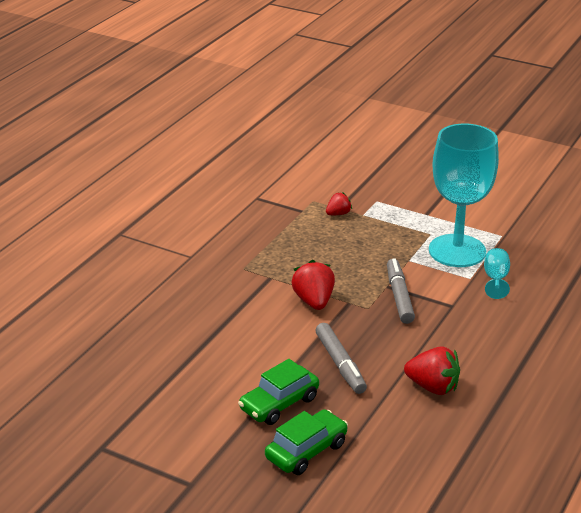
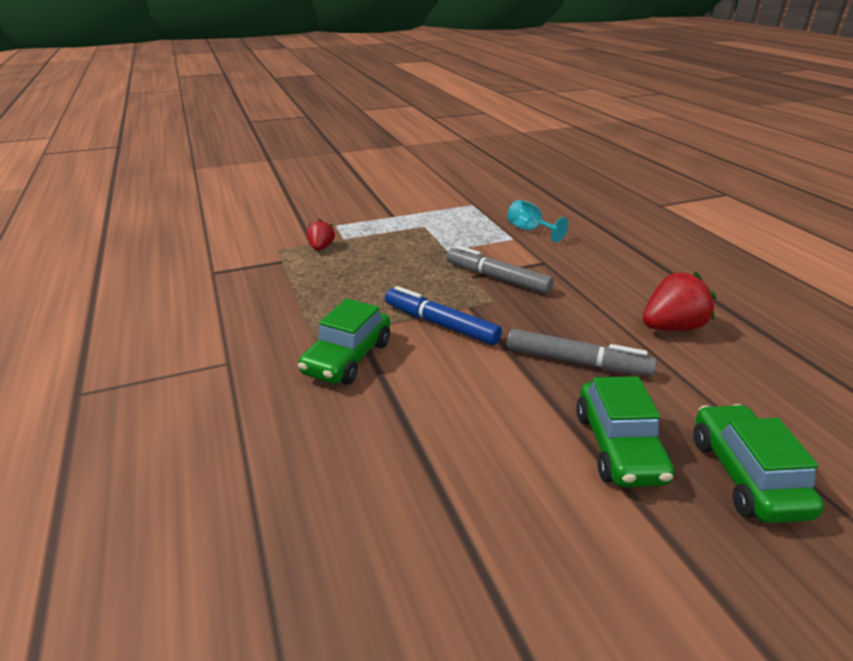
camera: 50 degrees left, 0 degrees up
(241, 288) = (348, 358): none -> green car
(314, 301) = (441, 324): red strawberry -> blue marker
(457, 251) = (466, 227): turquoise goblet -> none

